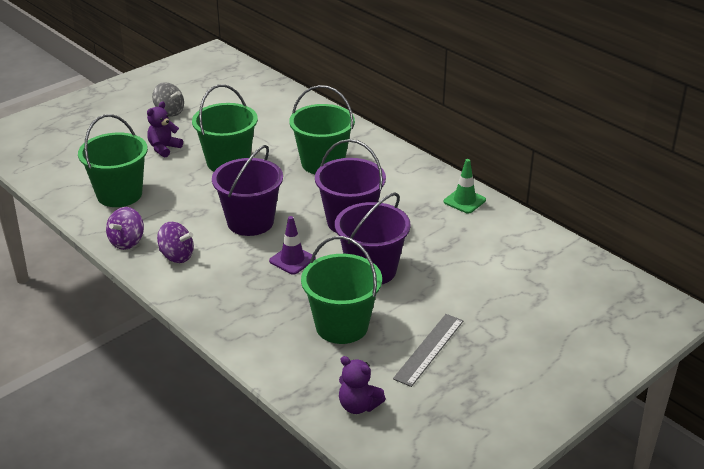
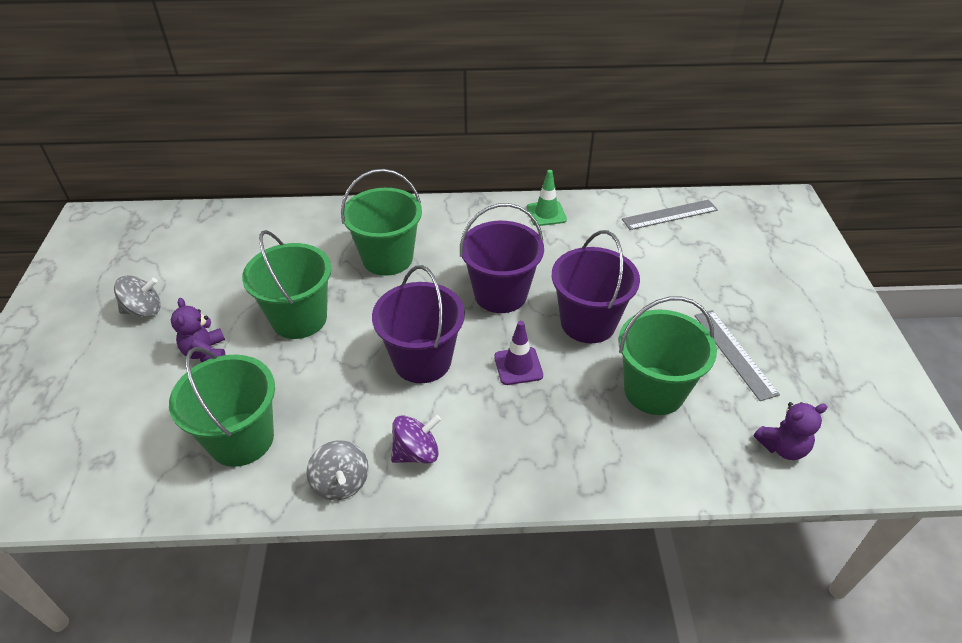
camera: 50 degrees left, 10 degrees up
(127, 242) = (341, 483): purple spinning top -> grey spinning top
(553, 256) = (670, 215): none -> grey ruler

